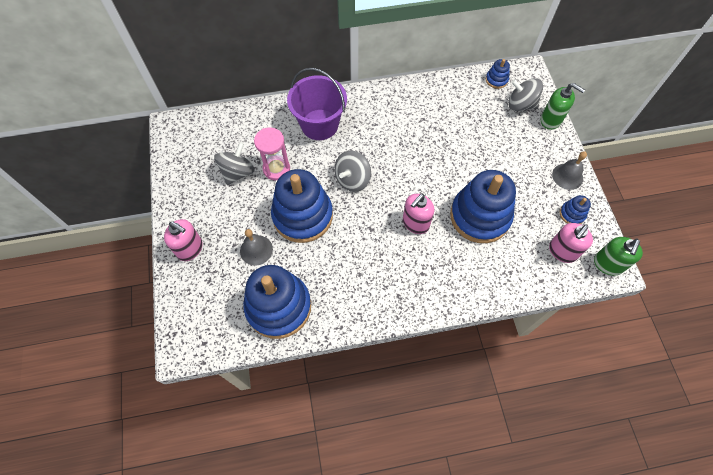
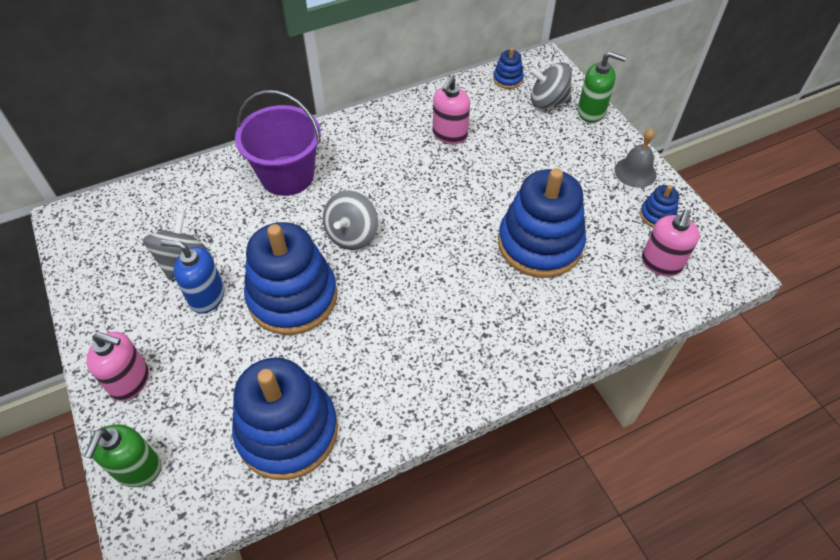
camera: 15 degrees left, 10 degrees down
(248, 202) = (206, 297): none -> blue soap dispenser
(256, 250) = (234, 359): grey bell -> none
(276, 169) = (239, 244): pink hourglass -> none
(415, 223) = (455, 271): pink soap dispenser -> pink soap dispenser (449, 135)
(607, 264) = (724, 266): green soap dispenser -> green soap dispenser (137, 469)

